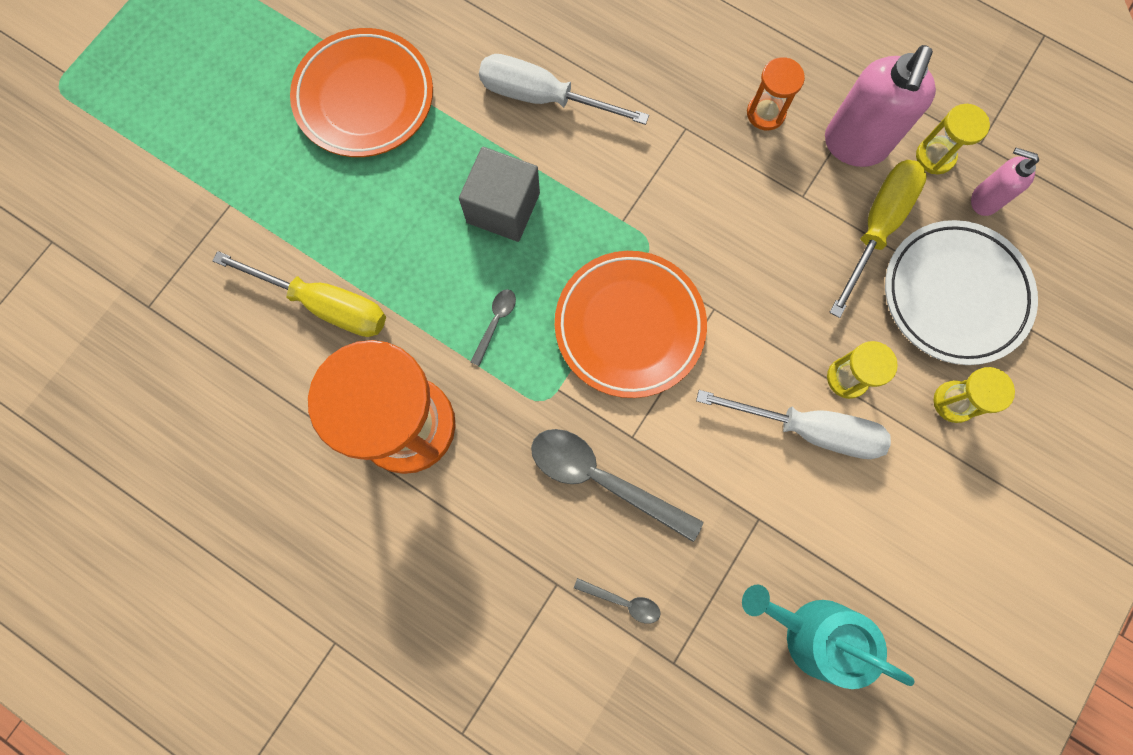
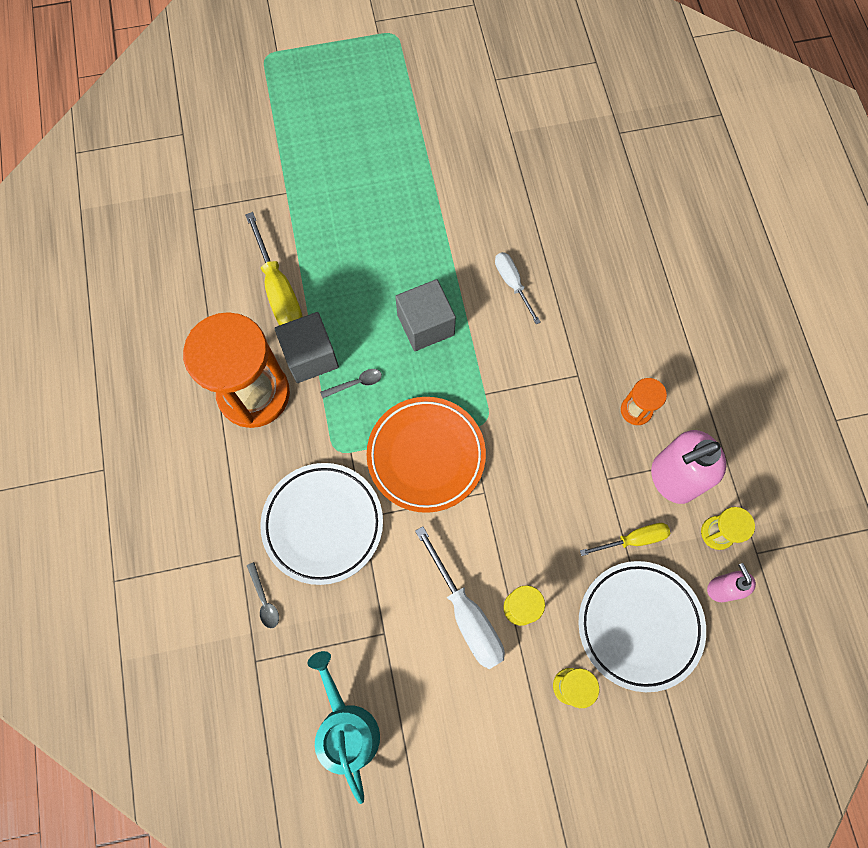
camera: 45 degrees right, 5 degrees down
(364, 98) = (414, 197): orange plate -> none
(425, 338) = (310, 356): none -> grey cube
(543, 98) = (512, 284): white screwdriver -> white screwdriver, size x0.62
(602, 479) = (323, 524): grey spoon -> white plate
(876, 227) = (633, 539): yellow screwdriver -> yellow screwdriver, size x0.62

